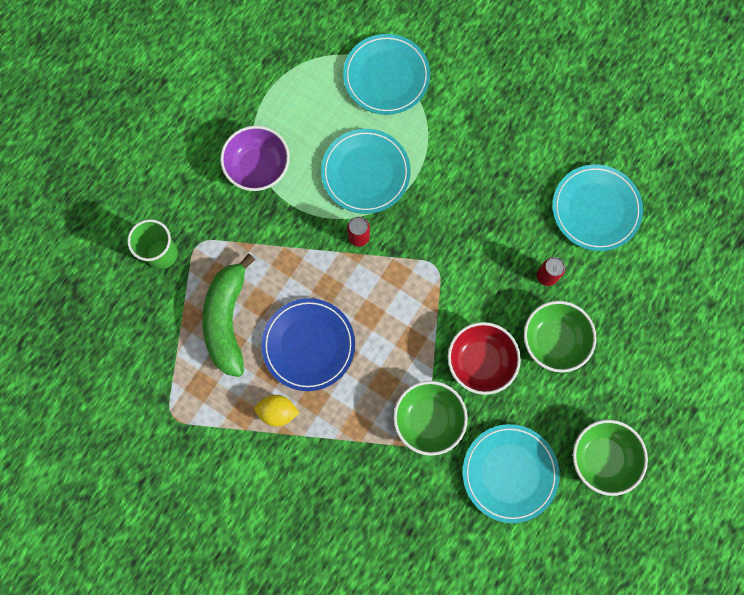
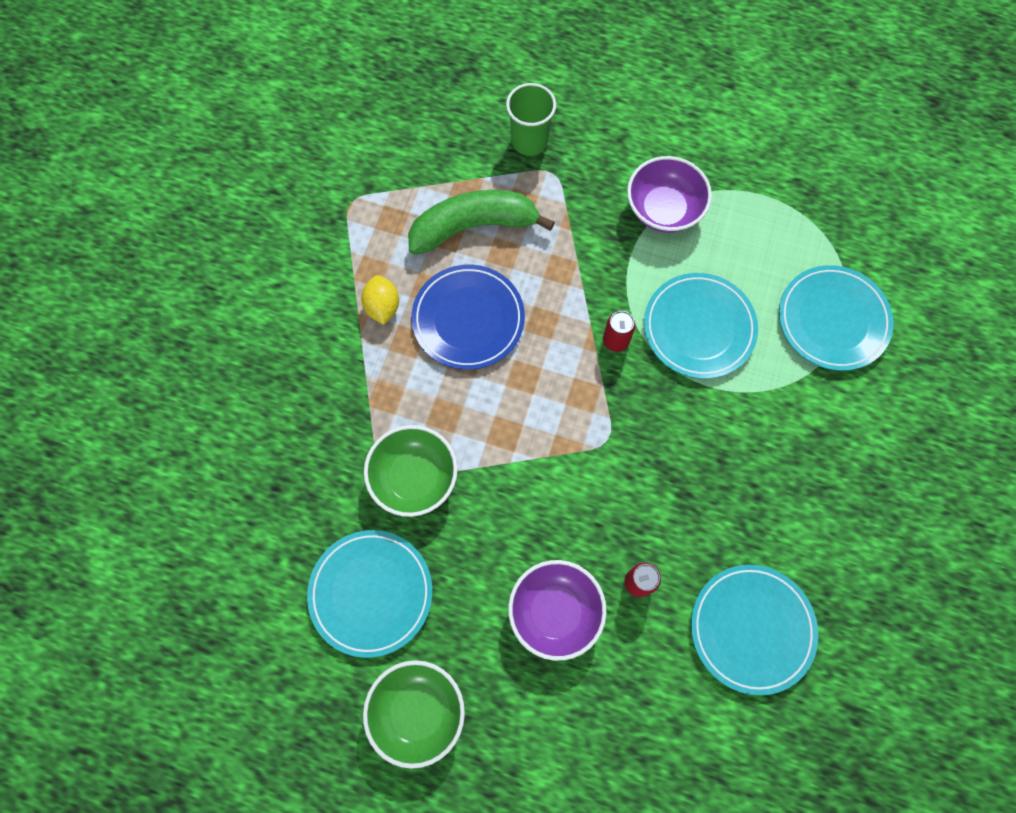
camera: 75 degrees right, 5 degrees down
(480, 361) = (502, 523): red bowl -> none
(554, 340) = (555, 611): green bowl -> purple bowl

